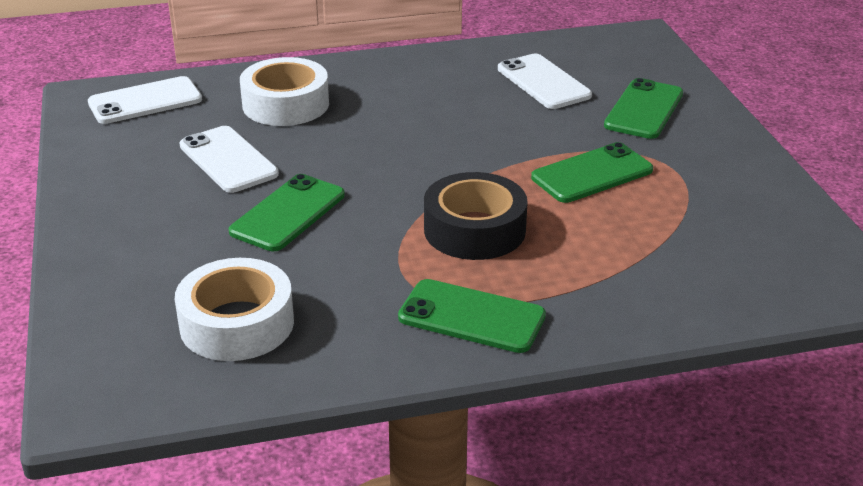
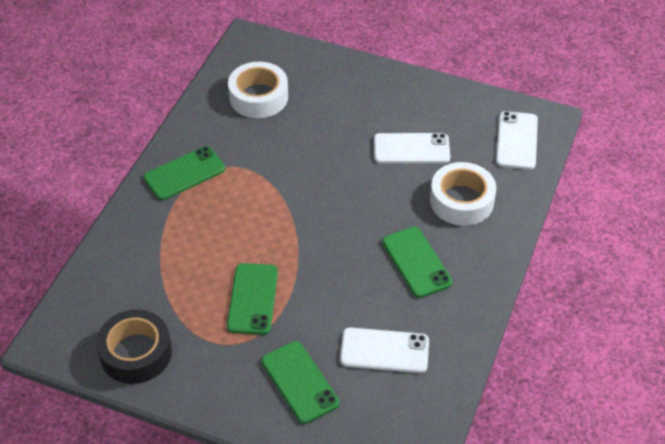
camera: 125 degrees right, 15 degrees up
(288, 213) = (333, 150): green phone -> green phone (416, 262)
(474, 230) = (249, 213): black tape -> black tape (136, 353)

